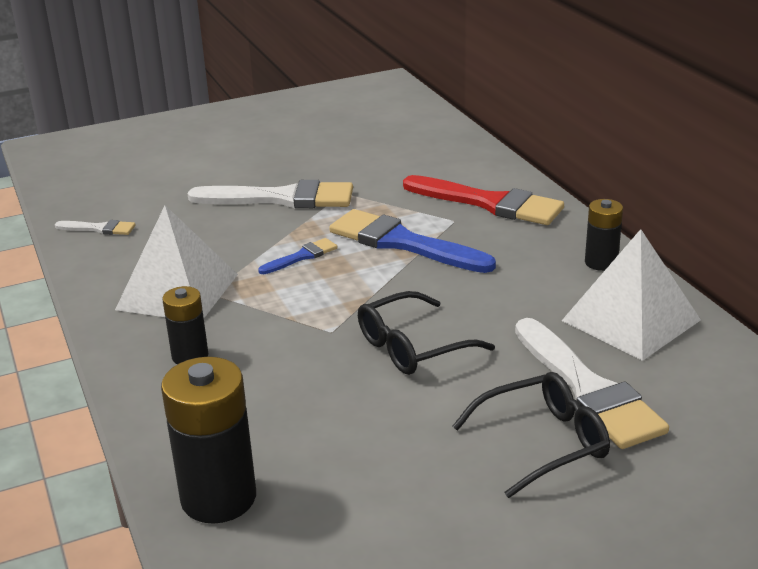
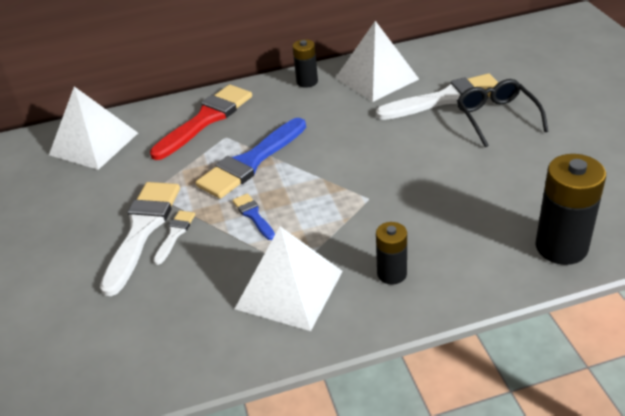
camera: 80 degrees left, 10 degrees up
(99, 229) = (143, 363): white brush -> white brush (175, 234)
(413, 346) = (393, 161): black glasses -> none
(430, 148) = (93, 144): none -> white pyramid

